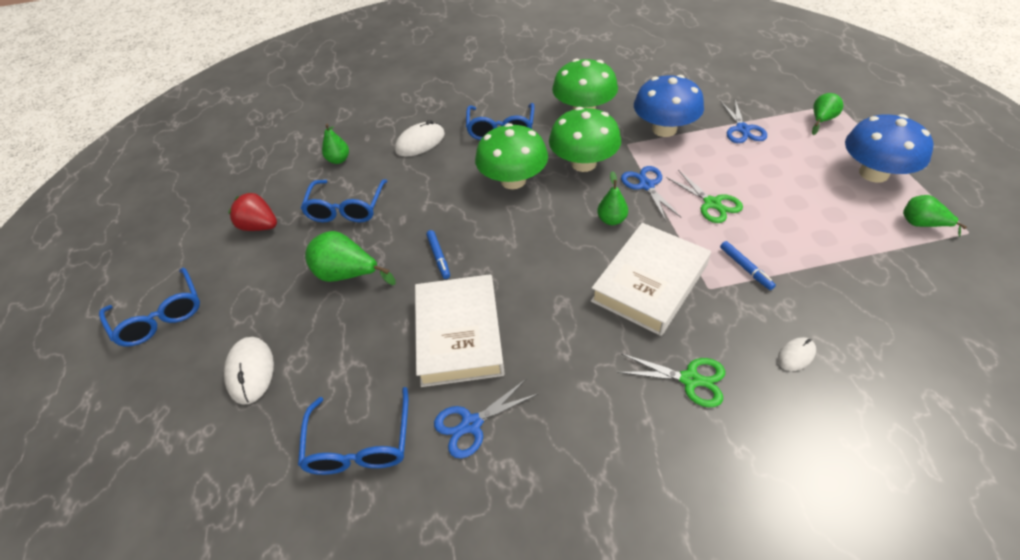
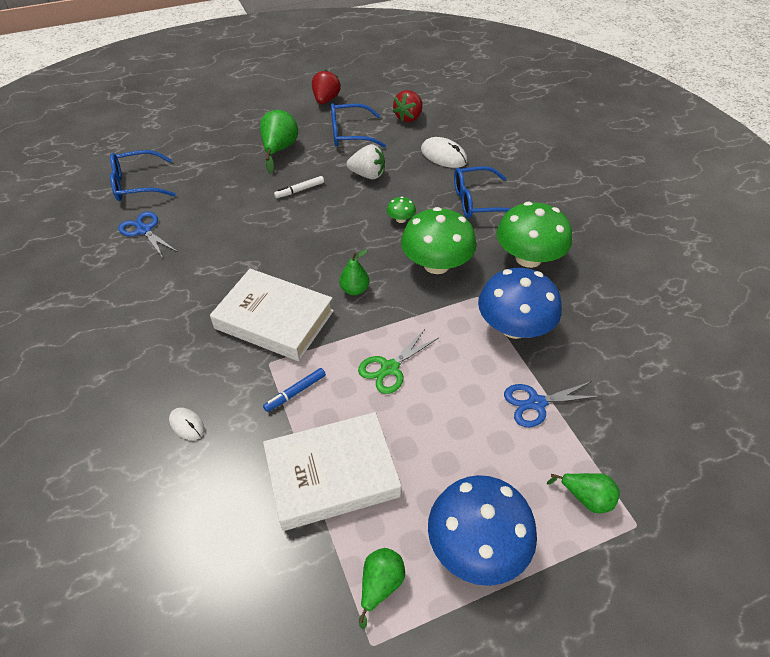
camera: 75 degrees right, 0 degrees up
(160, 316) = (242, 85): blue glasses -> none
(250, 371) = (196, 129): white mouse -> none
(339, 160) = (408, 117): green pear -> red strawberry
(431, 199) = (368, 175): none -> white strawberry
(438, 257) = (299, 190): blue marker -> white marker
(459, 334) = (221, 213): white book -> white book (332, 474)
(513, 180) = (401, 219): green mushroom -> green mushroom, size x0.43
(646, 185) = (410, 314): blue scissors -> none
(690, 379) = (168, 347): green scissors -> none

